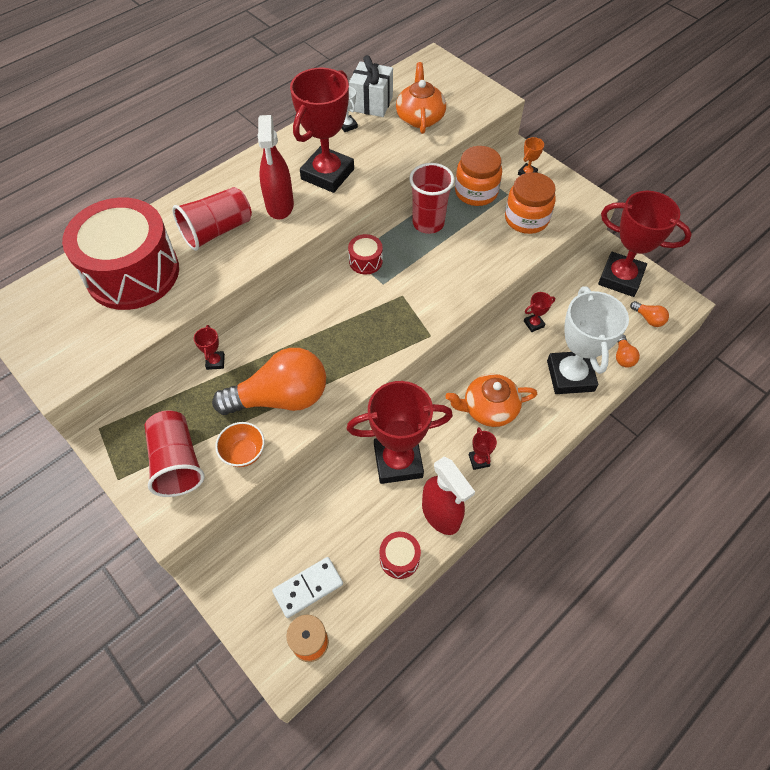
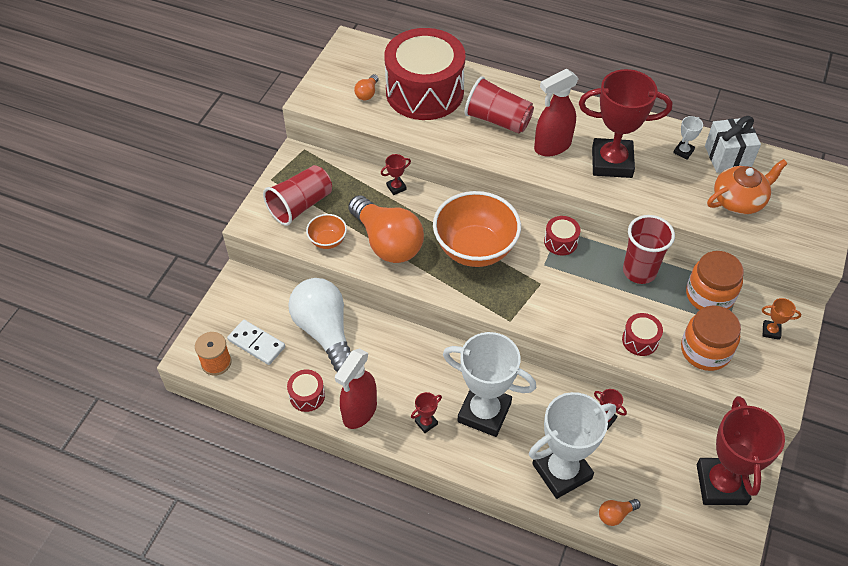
camera: 65 degrees right, 5 degrees down
(330, 511) = (324, 331): none -> white light bulb
(334, 328) = (475, 249): none -> orange bowl
(398, 461) = (393, 361): red trophy -> none
(489, 408) = (484, 412): orange teapot -> white trophy
(497, 254) = (640, 340): none -> red drum
(648, 319) = (682, 527): orange light bulb -> orange light bulb (367, 93)

